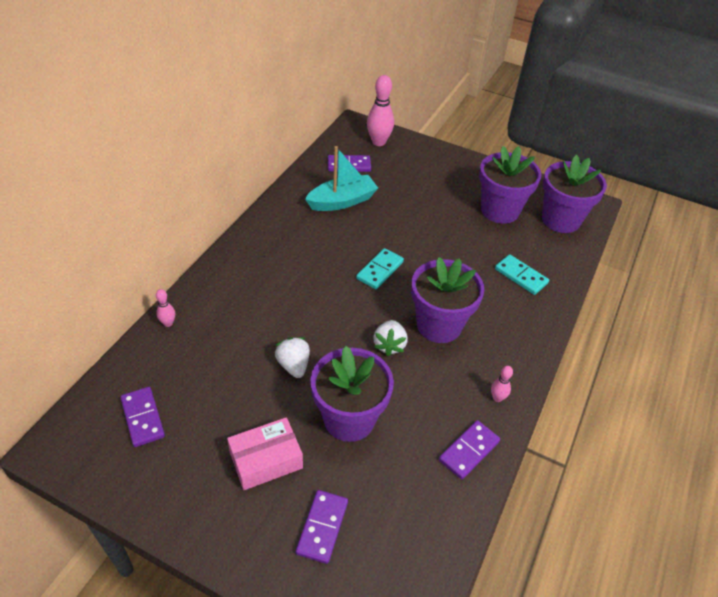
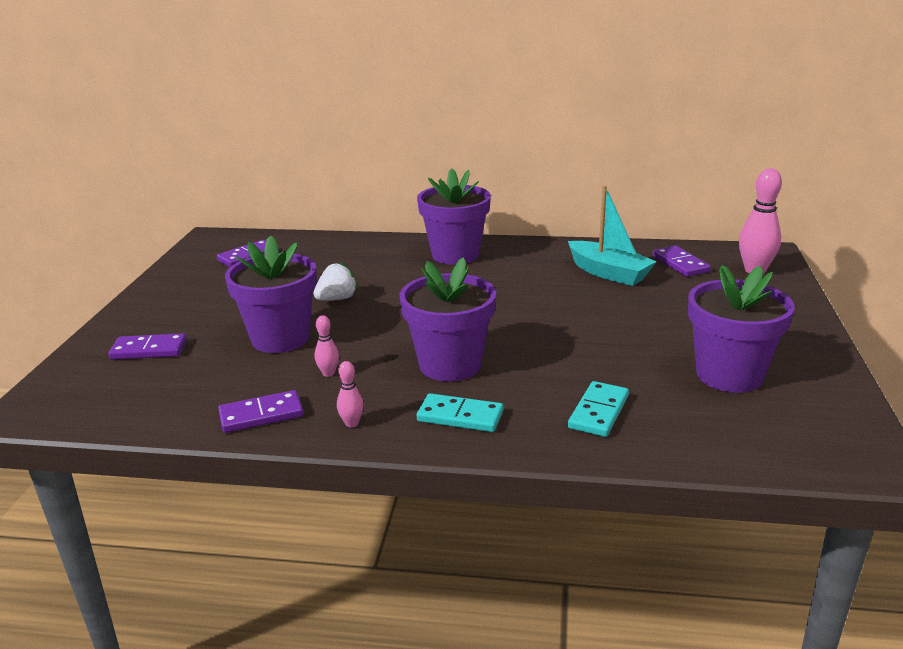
camera: 75 degrees right, 20 degrees down
(168, 323) = (356, 240): pink bowling pin -> pink bowling pin (328, 373)
(266, 460) = (218, 311): pink box -> none
(380, 270) = (512, 314): turquoise domino -> turquoise domino (460, 416)
(389, 345) = (396, 341): white strawberry -> none
(469, 451) = (261, 415): purple domino -> purple domino turned 45 degrees counterclockwise
(561, 220) = (780, 433): purple flower pot -> purple flower pot (455, 255)

